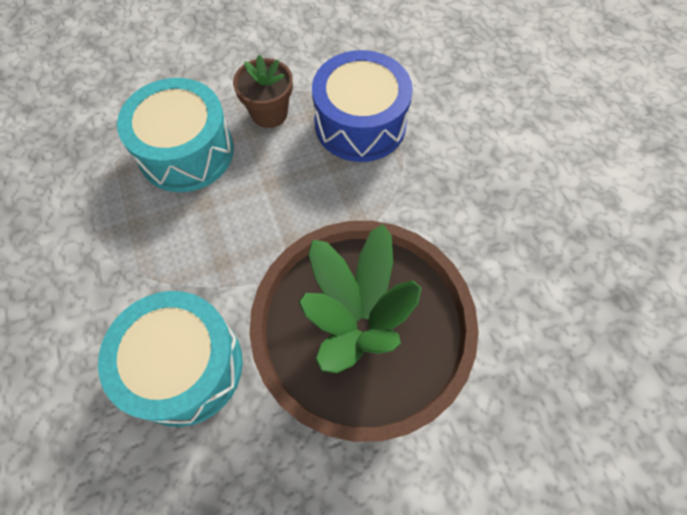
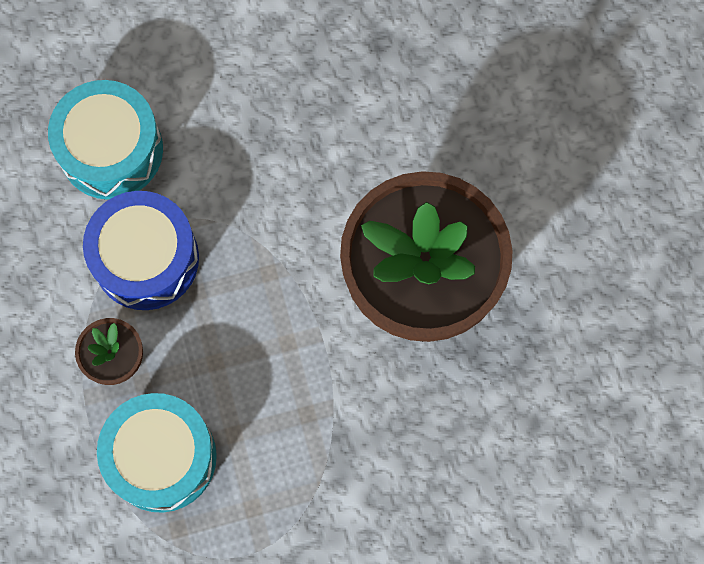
camera: 85 degrees left, 10 degrees up
(185, 366) = (412, 447): turquoise drum -> turquoise drum (111, 150)

